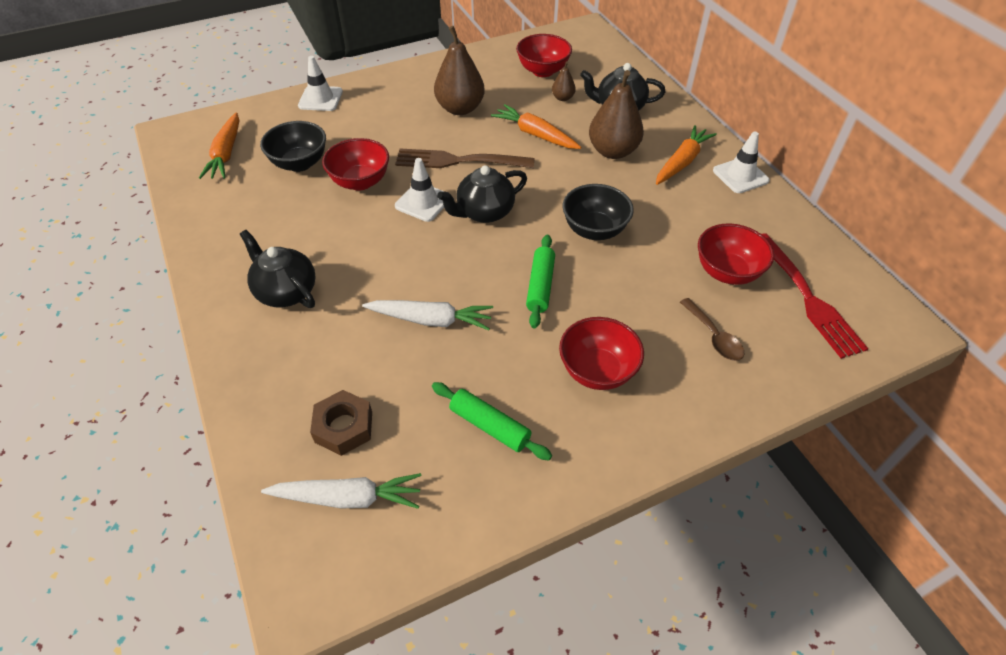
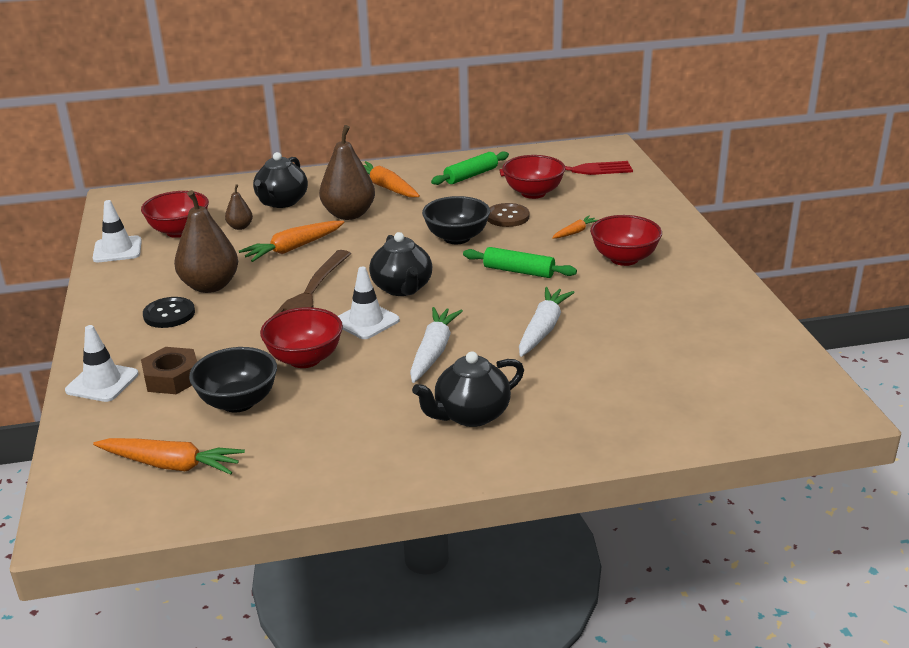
camera: 75 degrees left, 20 degrees down
(343, 427) = (664, 383): brown nut -> brown nut (172, 378)
(348, 497) = (740, 383): white carrot -> white carrot (433, 351)
(413, 101) = (169, 314): none -> black button
(489, 426) = (673, 311): green rolling pin -> green rolling pin (471, 175)
(645, 320) = (575, 232): none -> orange carrot
(657, 259) = (507, 217): none -> brown button
(713, 336) = (600, 209): brown spoon -> none
(740, 175) = (419, 168): white traffic cone -> white traffic cone (117, 250)

